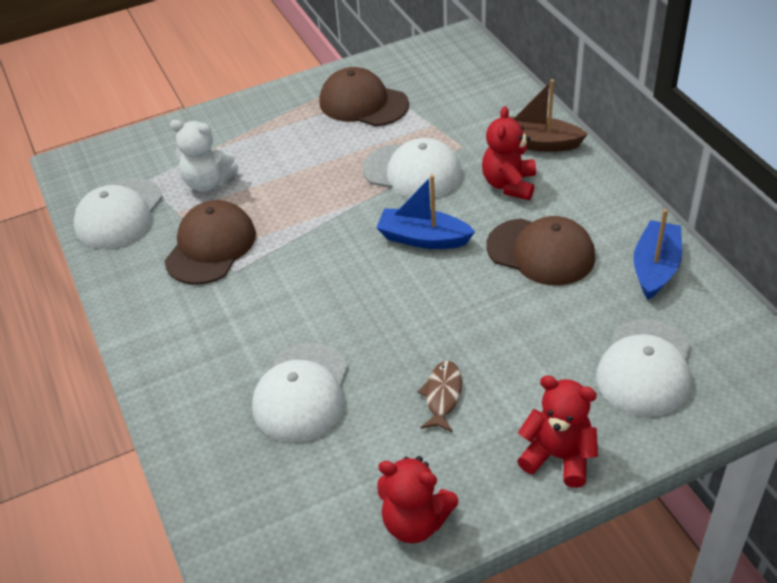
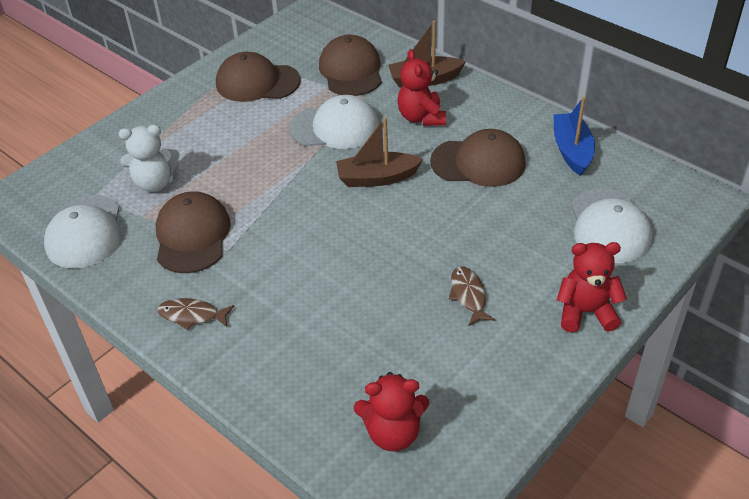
camera: 25 degrees left, 0 degrees up
(165, 327) = (192, 315): none -> brown fish
(302, 392) = (350, 330): white cap -> none
(415, 522) = (507, 399): red teddy bear -> red teddy bear (393, 433)
(423, 238) = (377, 178): blue boat -> brown boat
(465, 114) = (351, 71): none -> brown cap

